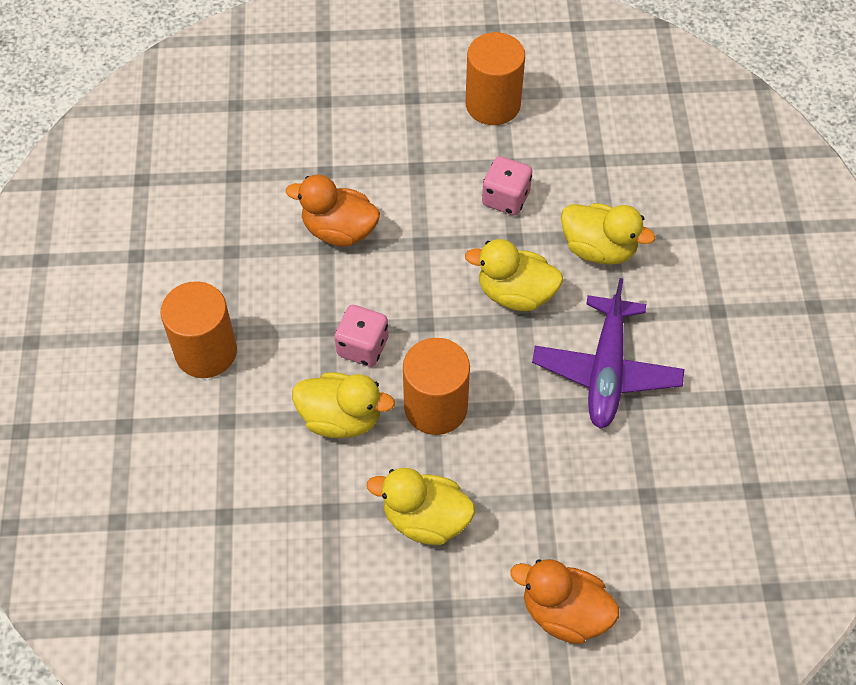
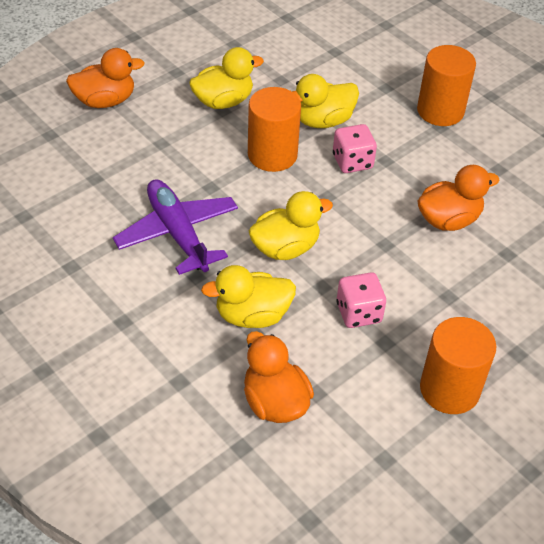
camera: 140 degrees right, 10 degrees down
(636, 171) = (275, 402): none -> orange duck

